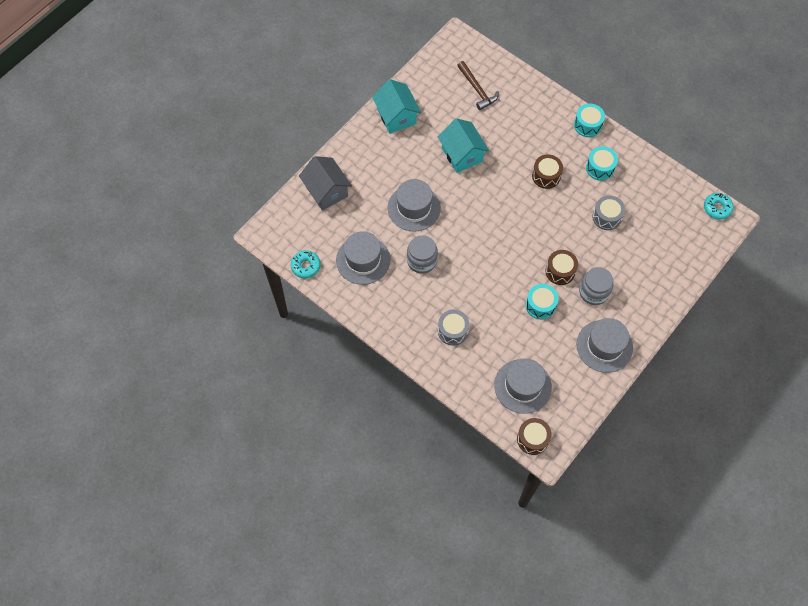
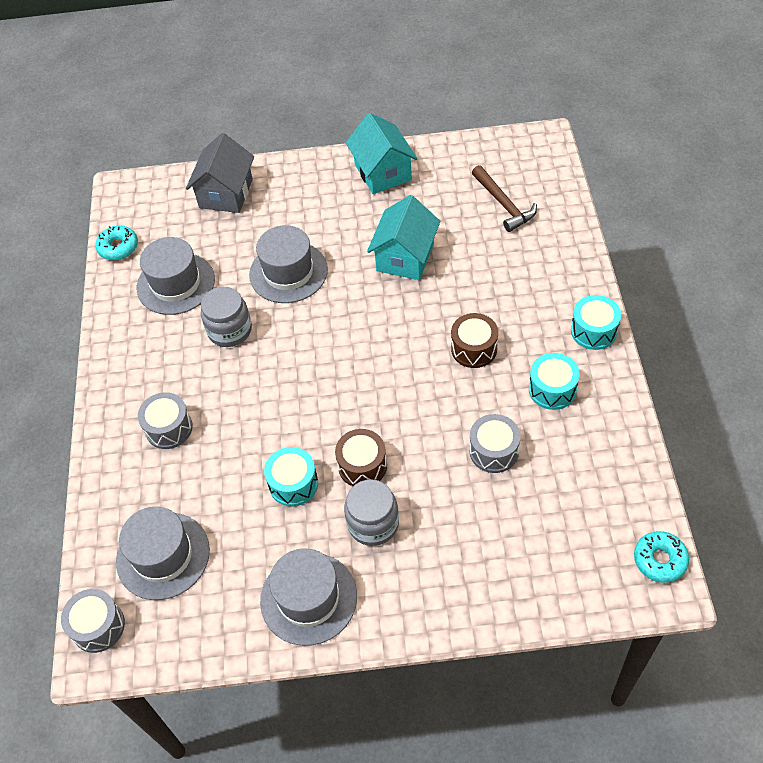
camera: 50 degrees right, 10 degrees down
(396, 116) = (383, 172): turquoise house -> turquoise house turned 45 degrees counterclockwise
(477, 89) = (504, 204): brown hammer -> brown hammer turned 45 degrees counterclockwise
(532, 439) = (98, 626): brown drum -> grey drum

